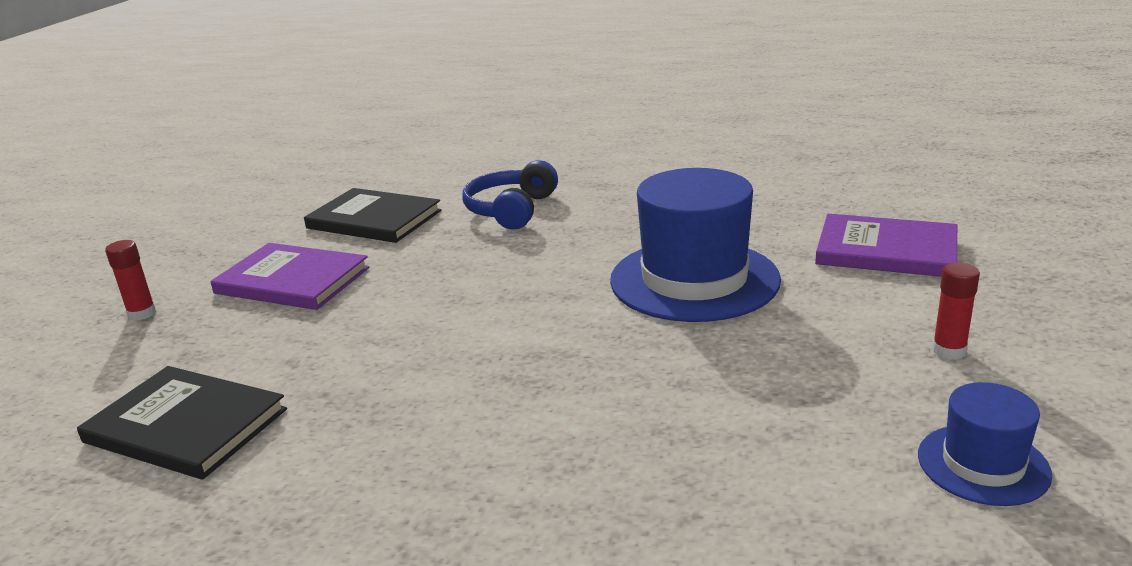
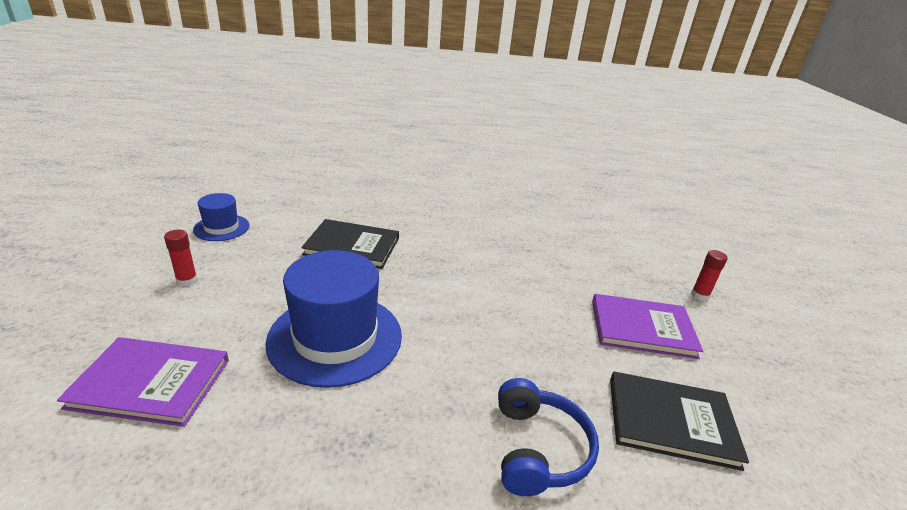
camera: 160 degrees right, 5 degrees up
(186, 426) = (574, 235): black book -> black book (352, 246)

